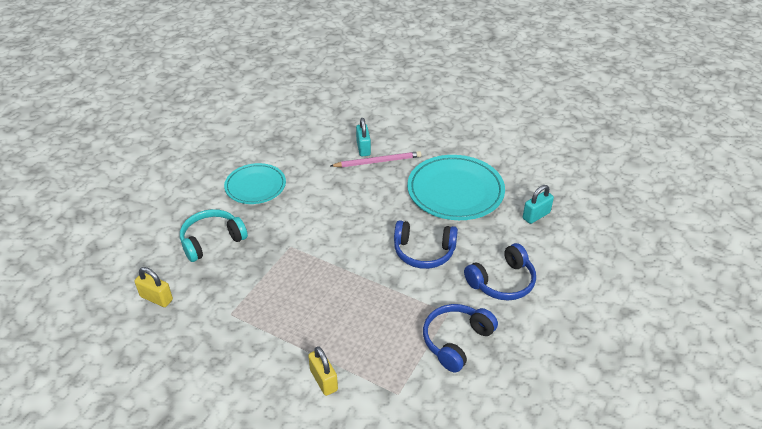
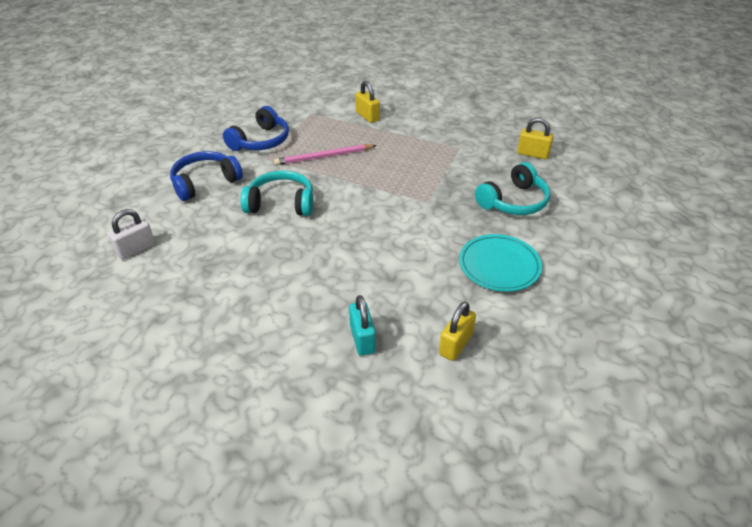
camera: 175 degrees right, 0 degrees up
(307, 142) = (455, 344): none -> yellow padlock
(378, 161) = (337, 315): pink pencil -> pink pencil (323, 157)
(424, 252) = (281, 203): blue headphones -> turquoise headphones
(455, 191) = (230, 275): turquoise plate -> none
(536, 215) = (136, 249): turquoise padlock -> white padlock

